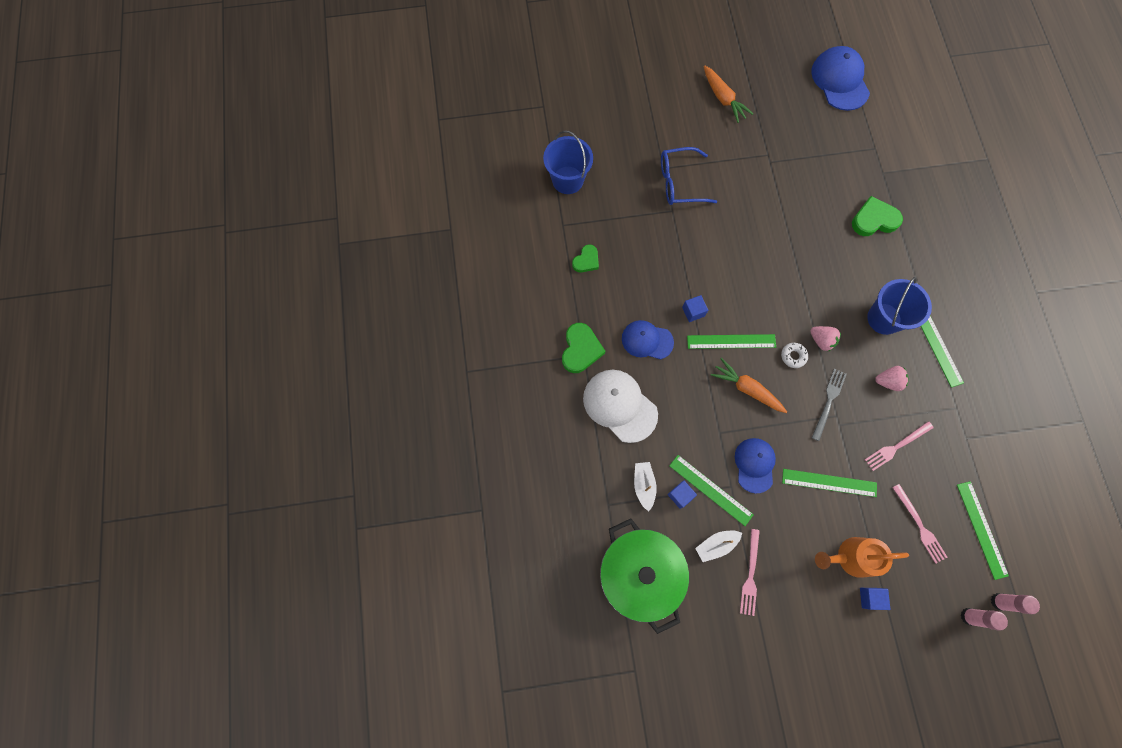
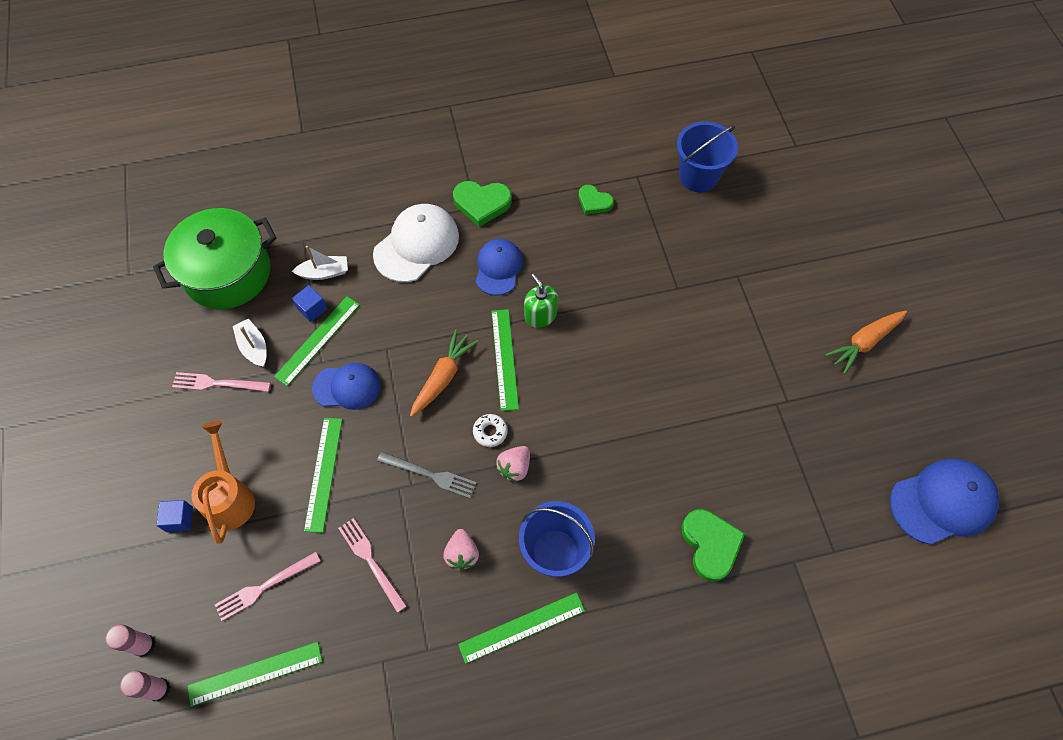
camera: 85 degrees right, 10 degrees down
(679, 182) = (719, 294): blue glasses -> none
(693, 311) = (540, 315): blue cube -> green soap dispenser

